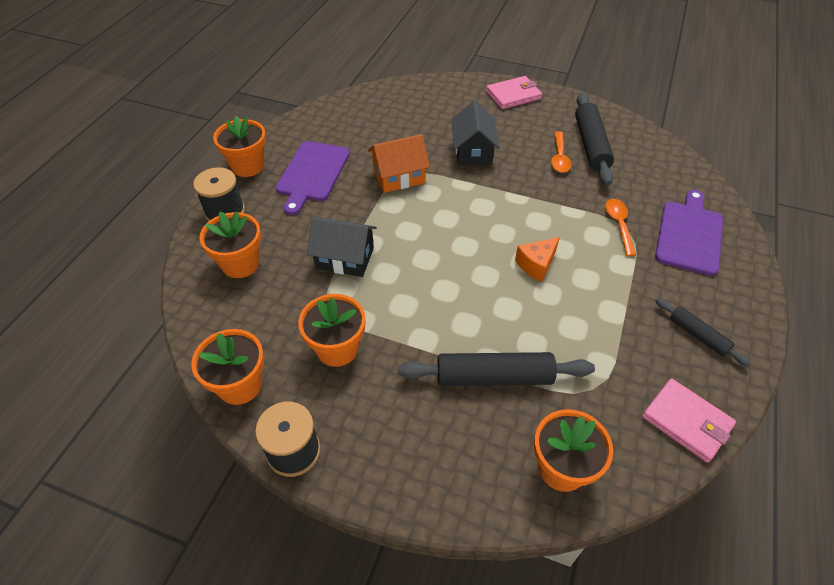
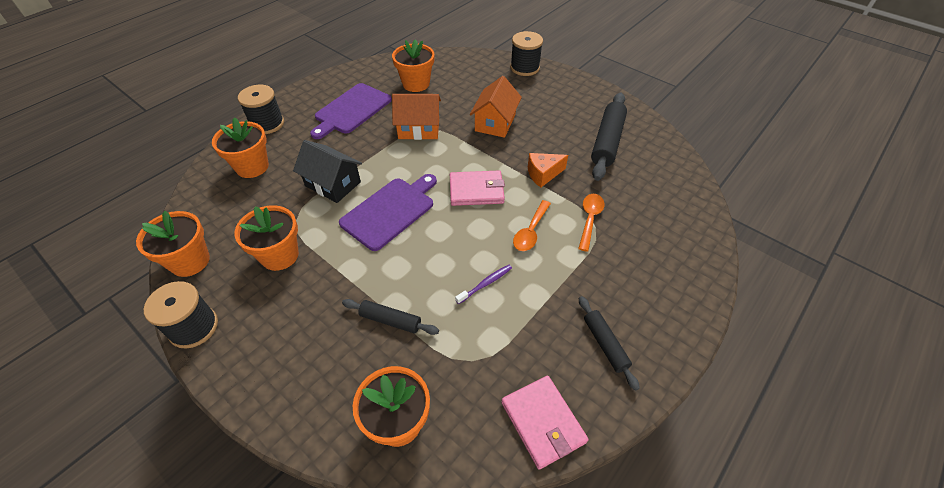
camera: 20 degrees right, 0 degrees up
(248, 166) = (307, 93): orange flower pot -> orange flower pot (416, 84)
(467, 87) = (524, 68): none -> black spool
(473, 151) = (495, 122): black house -> orange house
(494, 377) = (390, 320): black rolling pin -> black rolling pin, size x0.57
(513, 95) = (561, 83): pink wallet -> pink wallet (476, 190)
(536, 265) = (490, 234): orange cheese -> orange cheese (543, 174)
(559, 158) = (570, 146): orange spoon -> orange spoon (530, 231)
(561, 314) = (485, 284): none -> purple toothbrush
(689, 235) = (655, 247): purple cutting board -> purple cutting board (390, 211)

